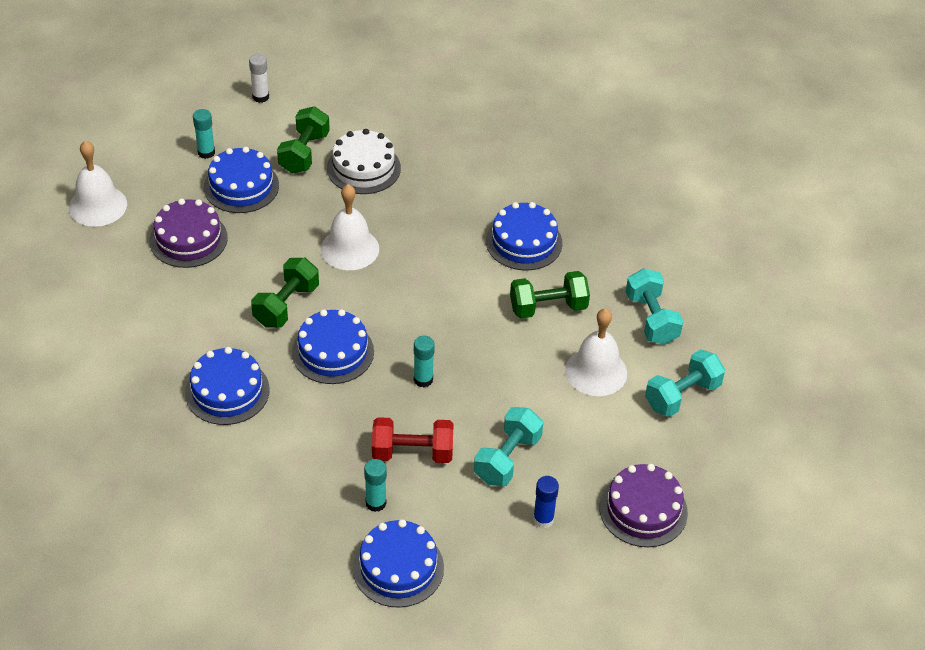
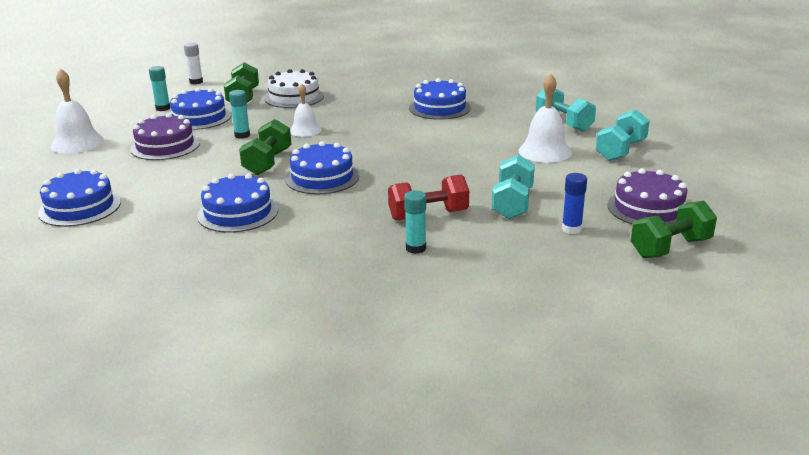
camera: 15 degrees left, 20 degrees down
(350, 248) = (305, 130): white bell -> white bell, size x0.65
(398, 567) = (465, 282): blue cake -> blue cake (80, 207)
(423, 379) = (409, 178): turquoise glue stick -> turquoise glue stick (242, 135)
(548, 307) = (482, 131): green dumbbell -> green dumbbell (670, 248)

